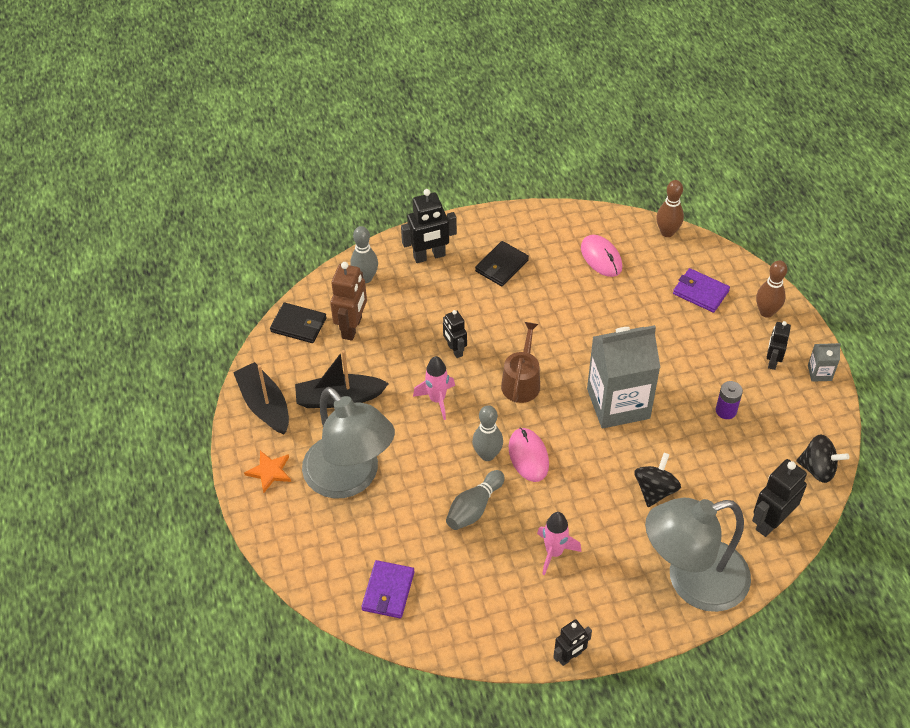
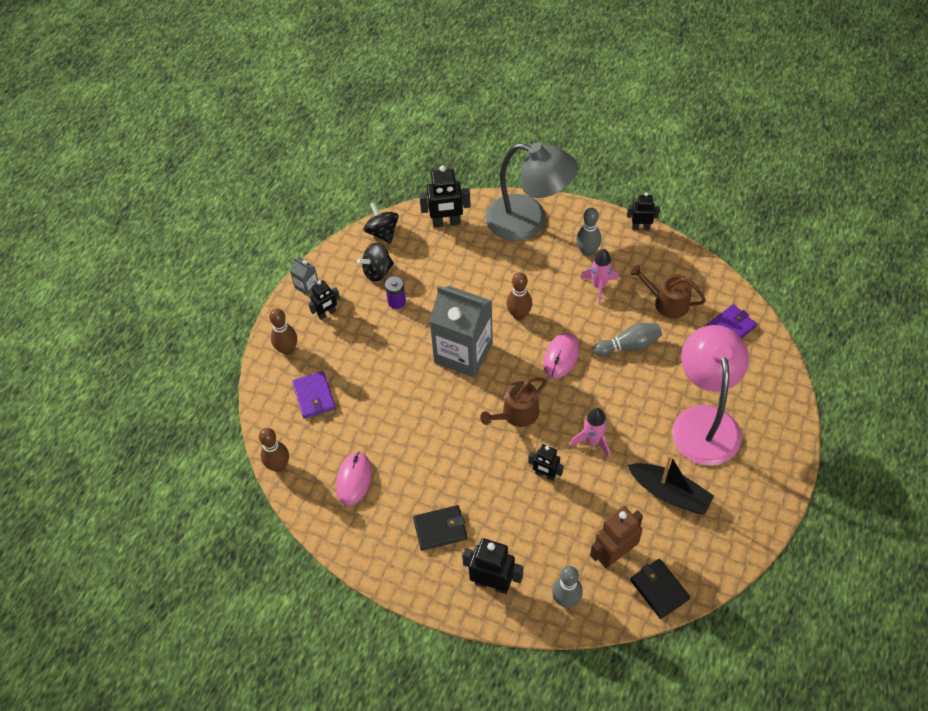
camera: 140 degrees left, 5 degrees up
(264, 405) = (735, 527): black boat -> none
(270, 472) = (764, 465): orange star -> none
(350, 478) = (704, 421): grey lamp -> pink lamp
(455, 350) = (545, 475): black robot -> black robot turned 105 degrees clockwise
(471, 579) = (667, 302): none -> brown watering can
(487, 455) = (589, 375): grey bowling pin -> grey bowling pin (587, 251)
(603, 471) = (519, 315): none -> brown bowling pin
(655, 490) = (497, 282): black spinning top -> black spinning top (377, 271)

